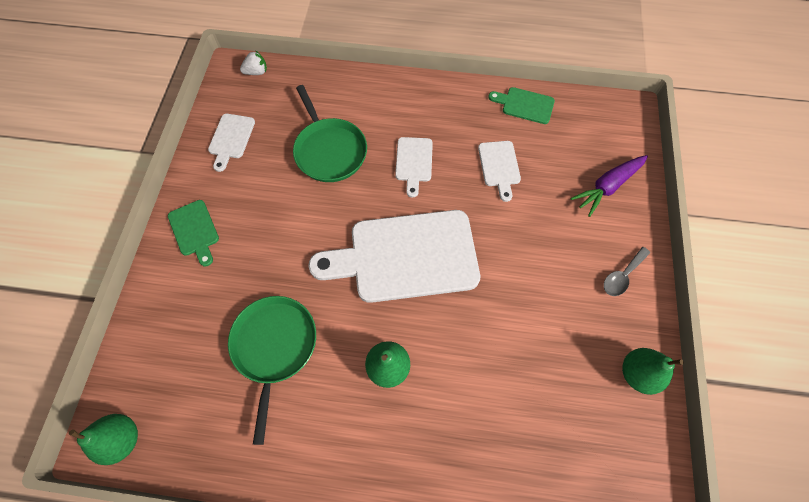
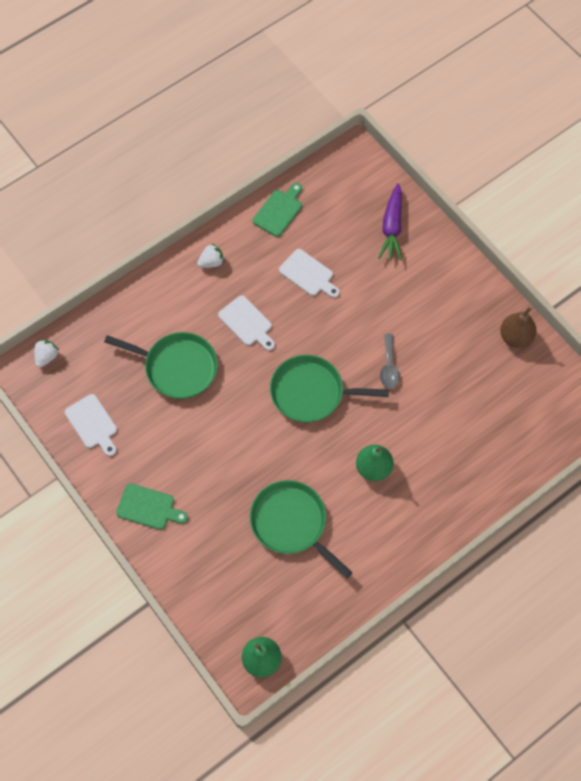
camera: 45 degrees left, 0 degrees up
(405, 256) = (311, 392): white cutting board -> green pan
(435, 100) = (211, 262): none -> white strawberry
(524, 105) = (279, 211): green cutting board -> green cutting board turned 150 degrees clockwise
(622, 276) = (455, 283): grey spoon -> grey spoon (389, 367)
(637, 373) = (515, 337): green pear -> brown pear

